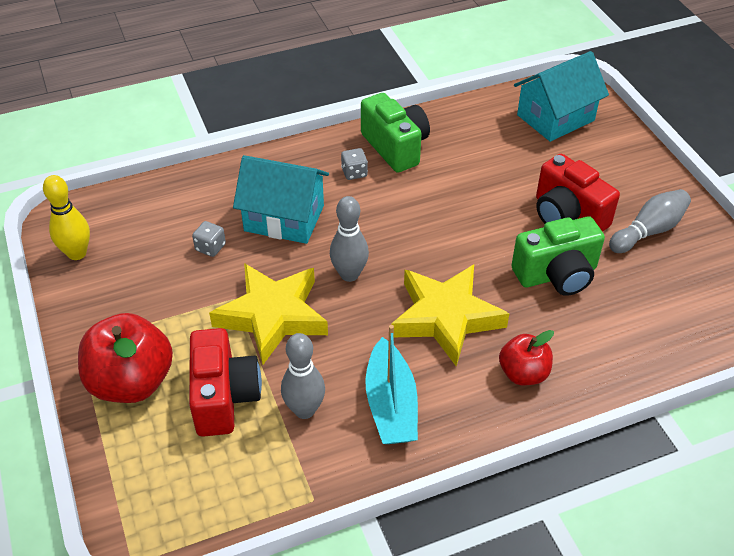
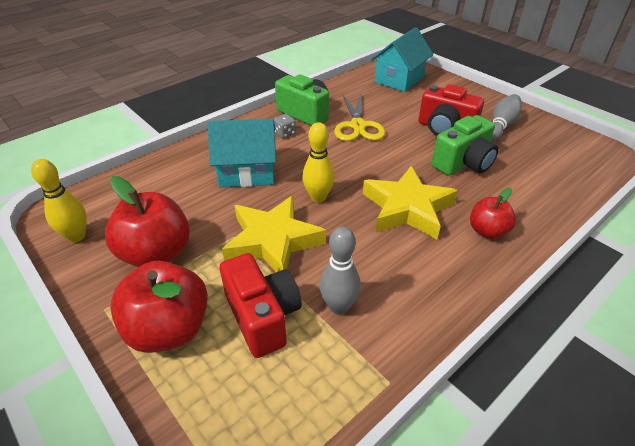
camera: 20 degrees left, 5 degrees down
(148, 297) = (156, 254): none -> red apple
(210, 247) = (196, 205): grey dice -> none
(349, 274) = (318, 197): grey bowling pin -> yellow bowling pin
(391, 404) = (406, 281): turquoise boat -> none
(453, 183) = (358, 126): none -> yellow scissors

